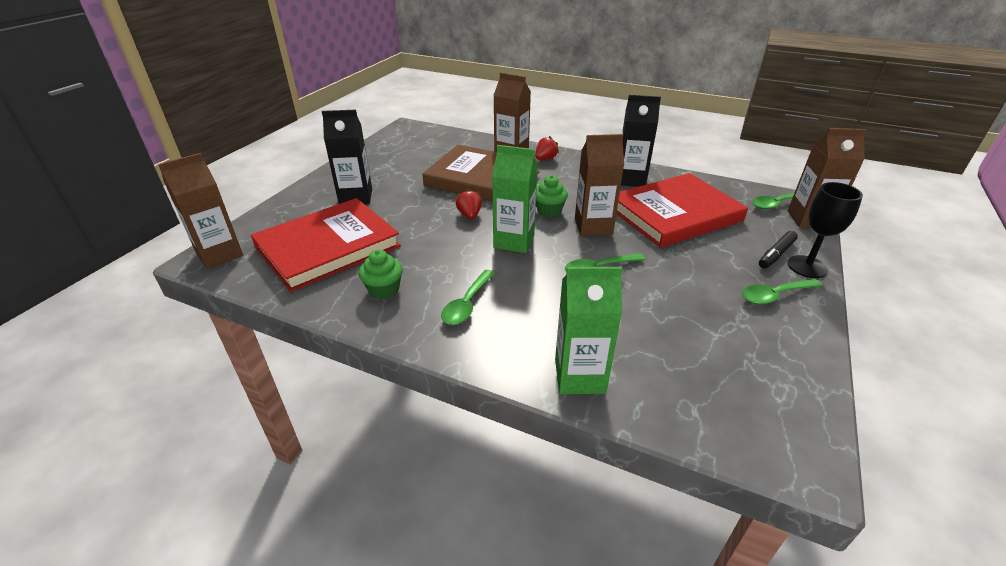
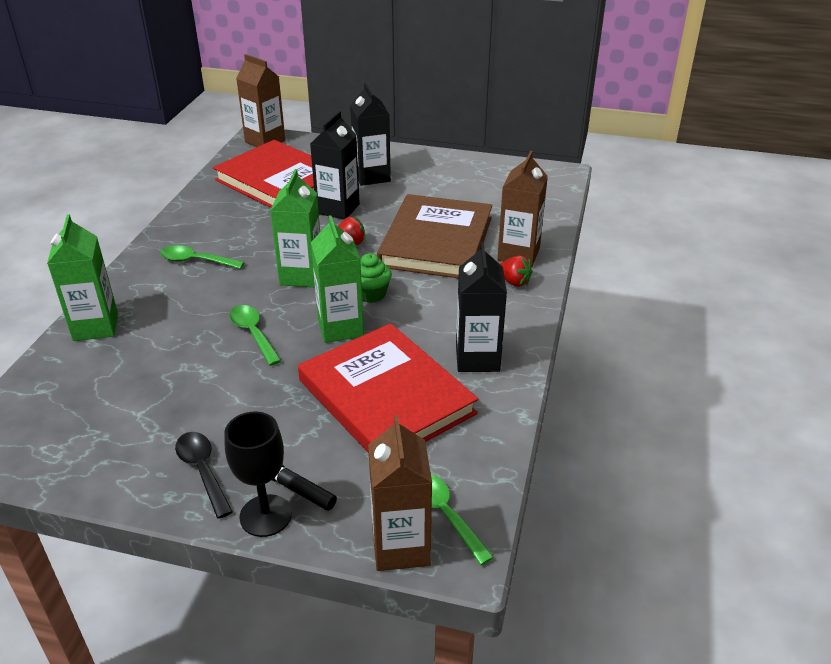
camera: 80 degrees right, 0 degrees up
(384, 290) = (217, 219): green cupcake -> none
(406, 217) = (338, 209): none -> black carton
(593, 227) = (340, 328): brown carton -> green carton
(774, 295) = (203, 471): green spoon -> black spoon

